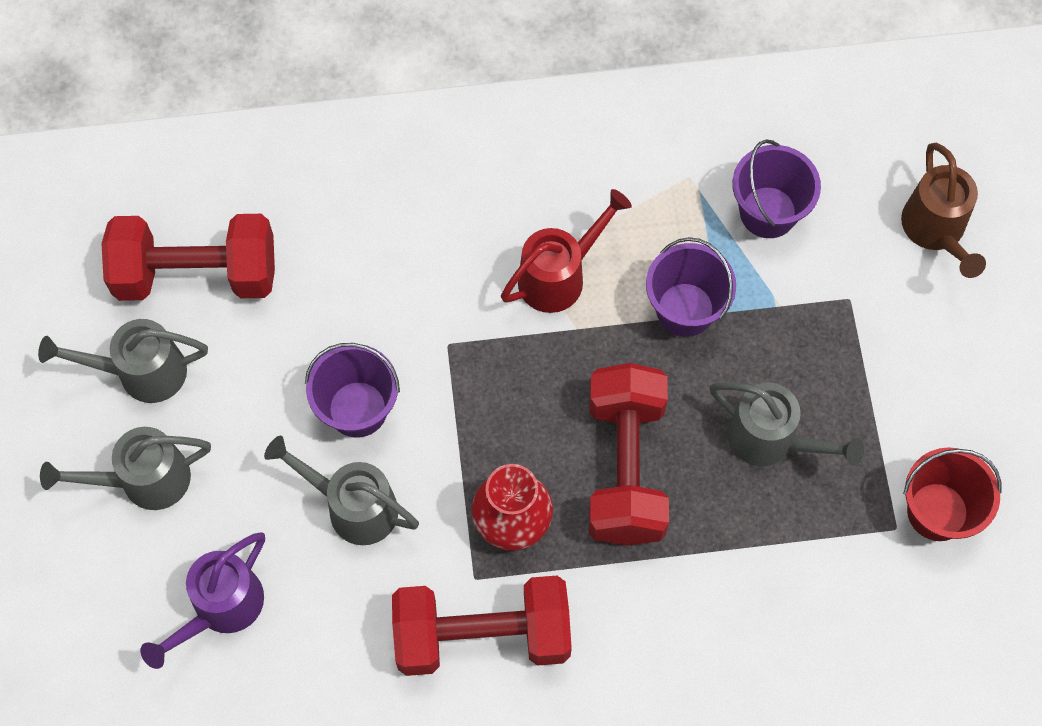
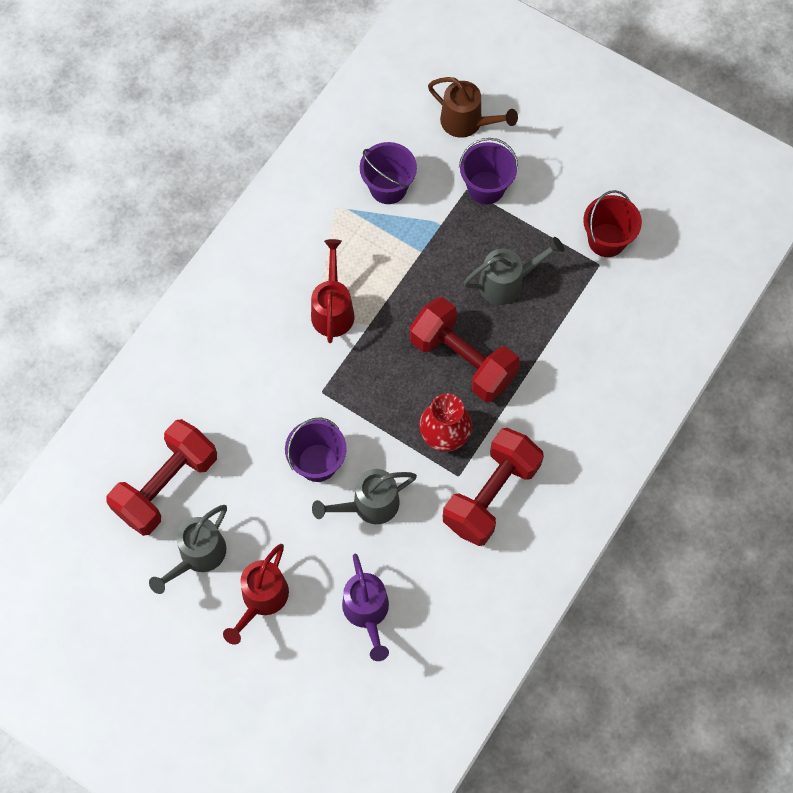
camera: 50 degrees left, 0 degrees up
(144, 480) = (261, 599): grey watering can -> red watering can
(685, 309) = (405, 266): purple bucket -> purple bucket (486, 187)

